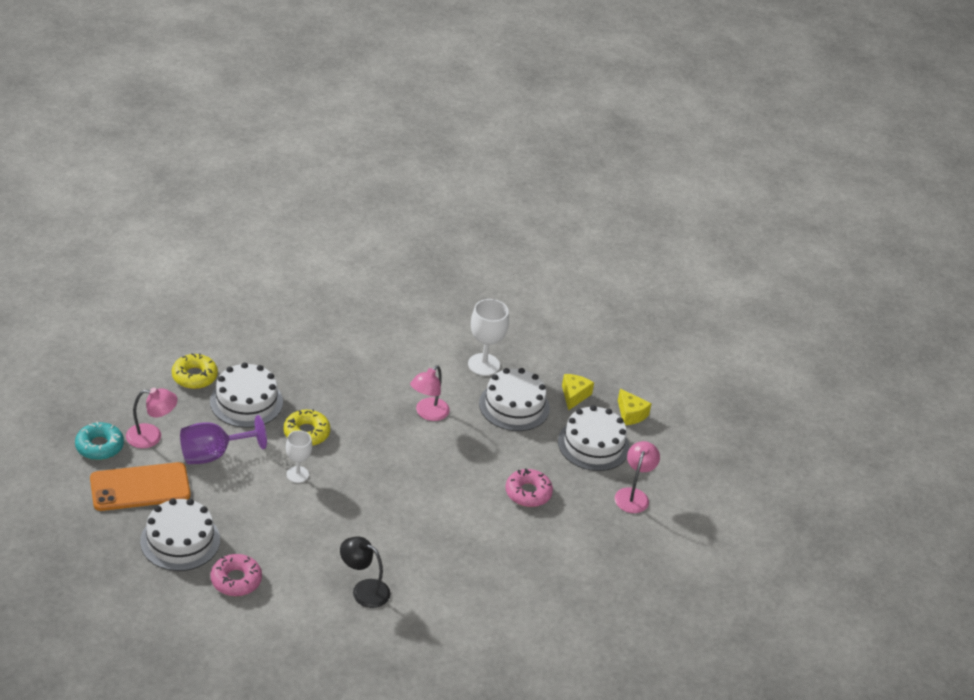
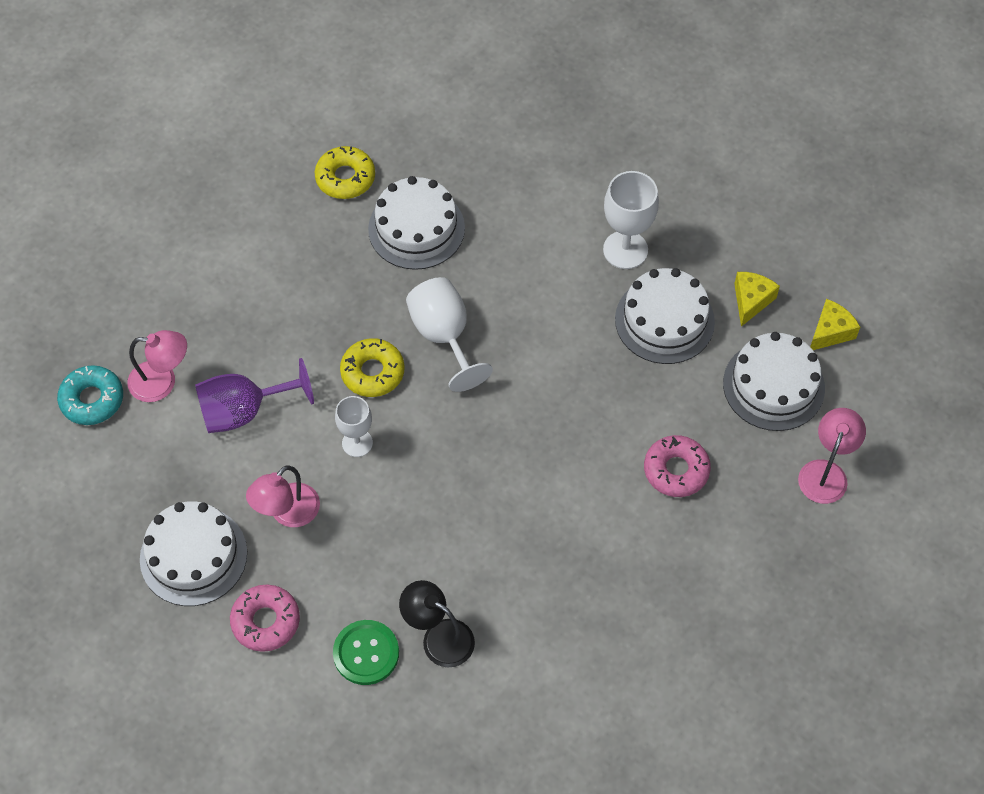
camera: 10 degrees right, 20 degrees up
(140, 487) = (143, 467): orange phone -> none
(194, 376) = (224, 279): yellow donut -> yellow donut (345, 178)
(246, 402) = (293, 321): white cake -> white cake (416, 228)
(311, 599) = (366, 653): none -> green button
(357, 412) = (444, 336): none -> white goblet
(428, 413) = (542, 336): pink lamp -> pink lamp (287, 513)
(631, 414) = (830, 332): yellow cheese -> yellow cheese turned 105 degrees counterclockwise

